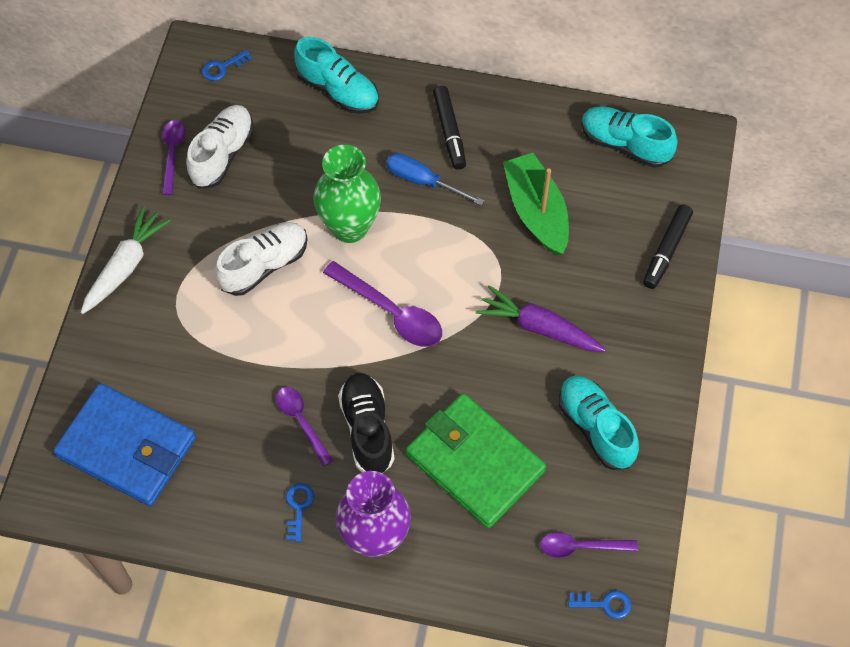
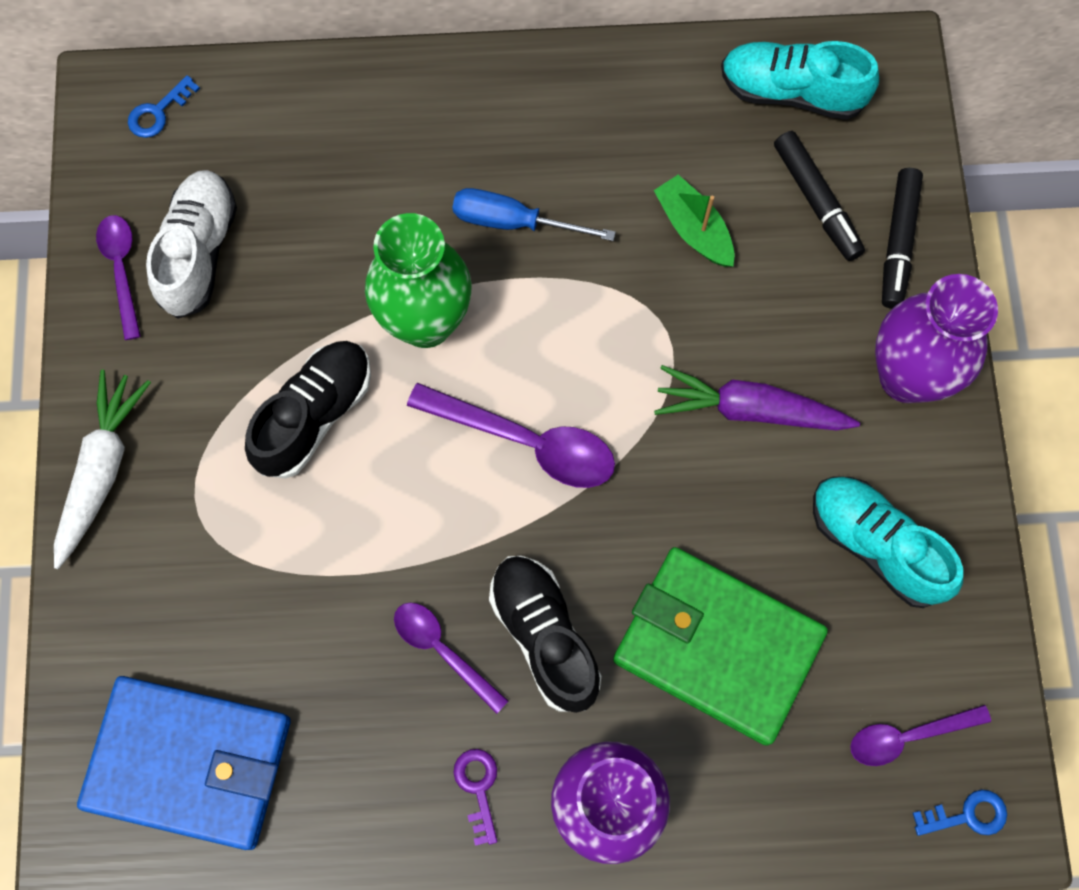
camera: 15 degrees left, 10 degrees up
(264, 265) = (314, 415): white shoe -> black shoe
(298, 508) = (478, 788): blue key -> purple key
(338, 90) = (345, 107): turquoise shoe -> none
(449, 132) = (530, 134): black marker -> black marker (816, 201)
(536, 212) = (694, 229): green boat -> green boat, size x0.62
(647, 332) = (907, 376): none -> purple vase

